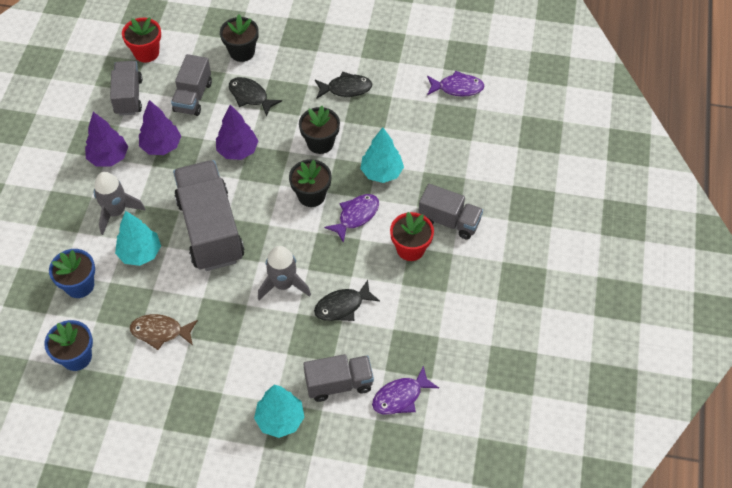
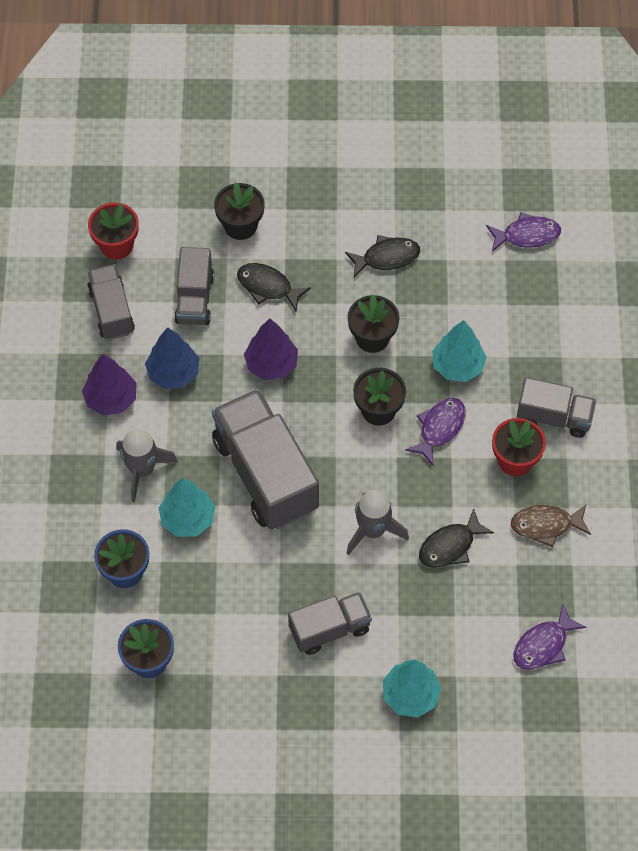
camera: 10 degrees left, 5 degrees up
(160, 332) = (241, 613): brown fish -> brown fish (546, 525)
(161, 146) = (173, 373): purple tree -> blue tree
(339, 384) = (468, 641): grey truck -> grey truck (329, 629)

